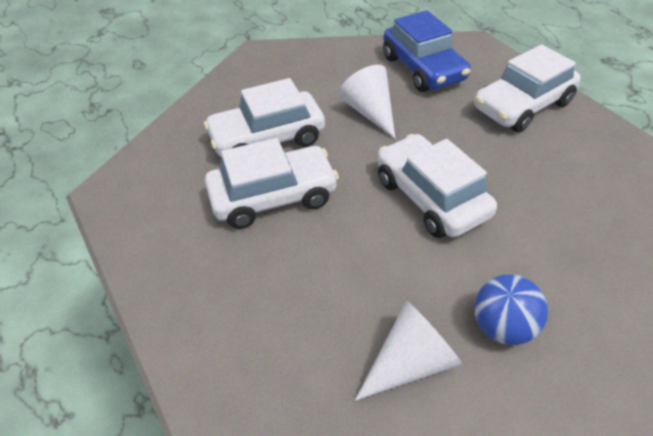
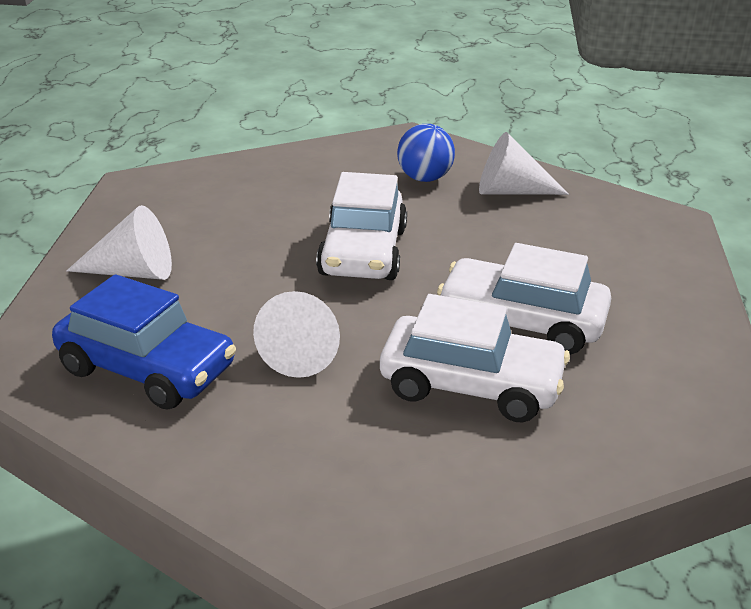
camera: 145 degrees left, 15 degrees down
(423, 69) = (146, 369): blue car -> blue car turned 105 degrees clockwise
(522, 106) = (133, 272): white car -> white cone

